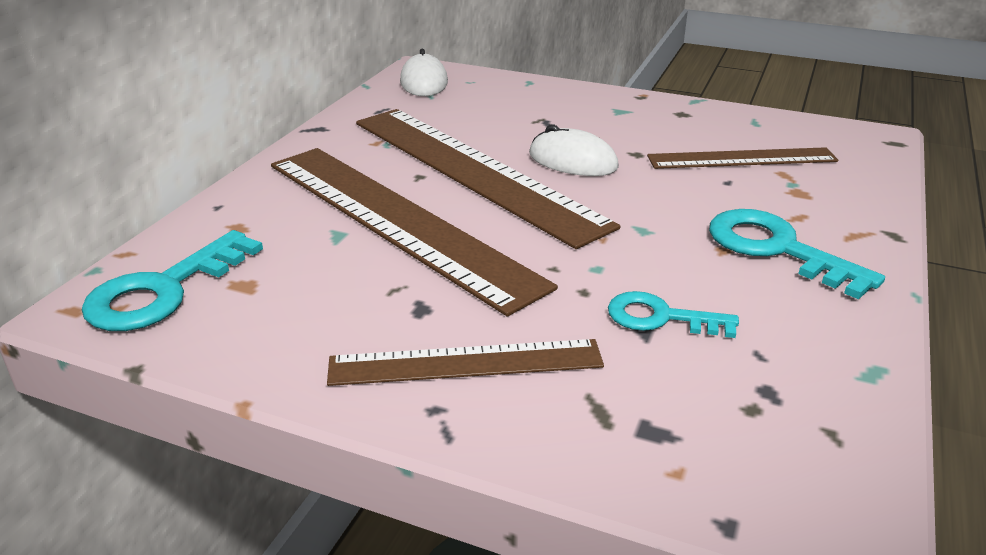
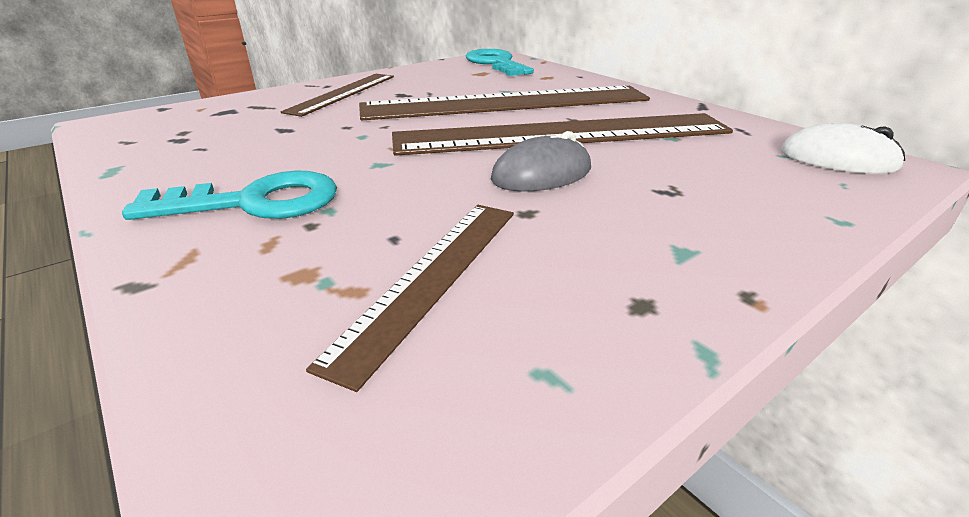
camera: 120 degrees right, 0 degrees up
(573, 161) = (542, 174): white mouse -> grey mouse
(661, 317) = (282, 135): turquoise key -> none

